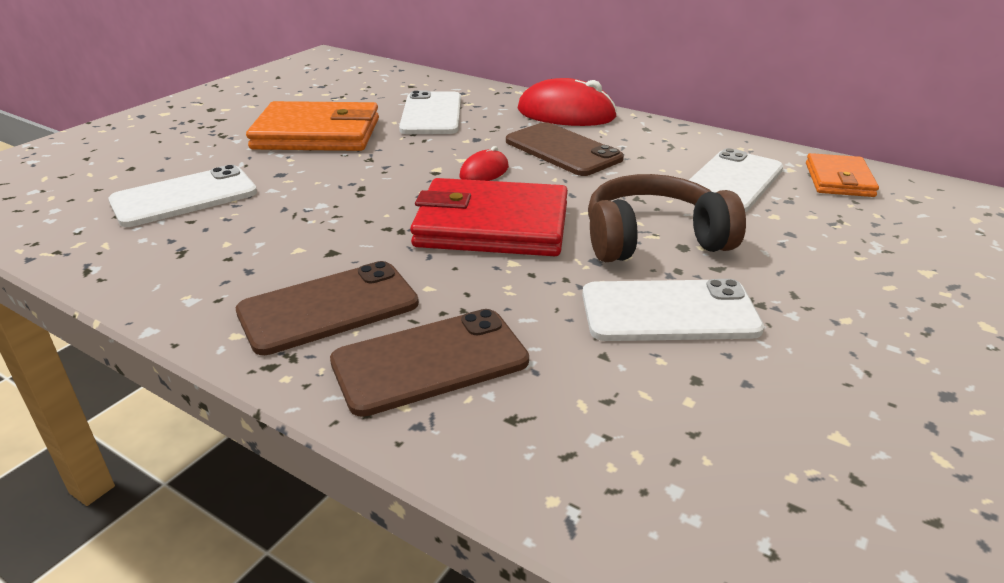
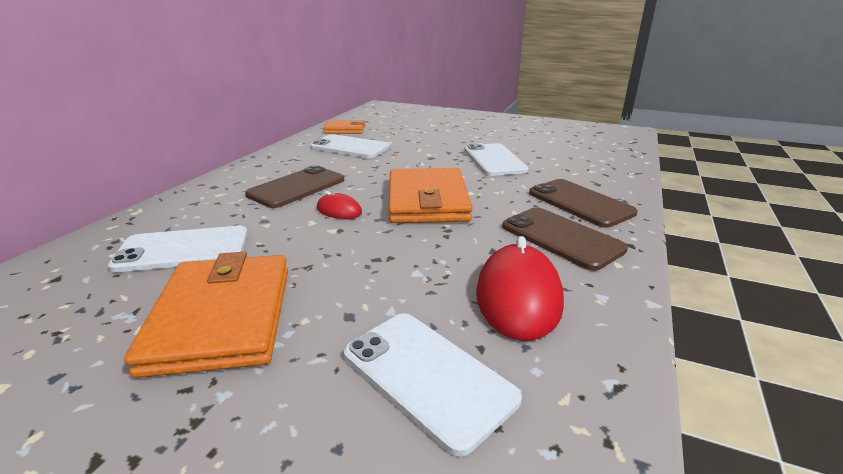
camera: 100 degrees left, 5 degrees down
(492, 225) = (427, 201): red wallet -> orange wallet
(566, 114) = (214, 189): red mouse -> red mouse (518, 297)
(653, 239) = (426, 162): brown headphones -> none

